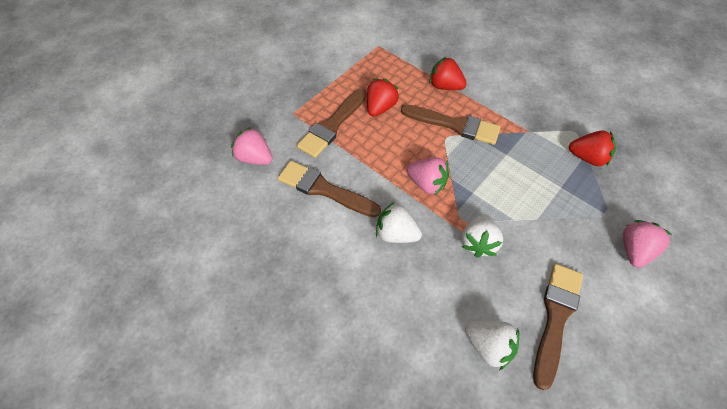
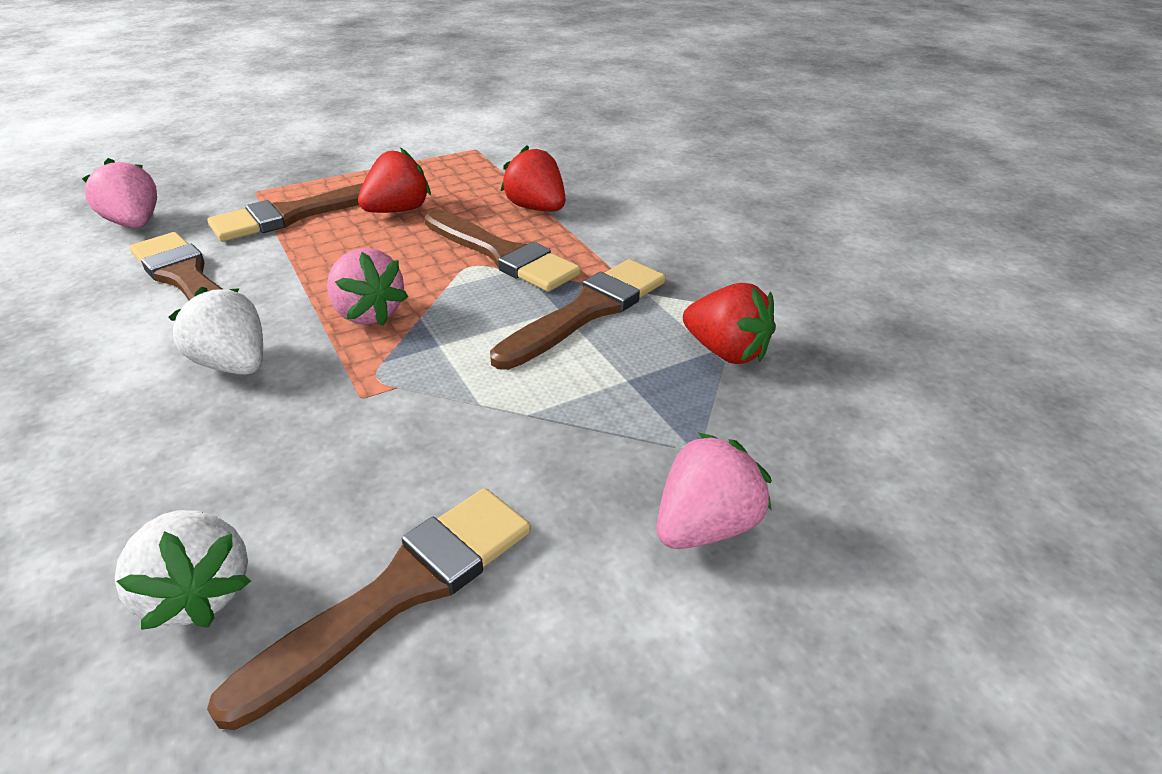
camera: 20 degrees right, 20 degrees down
(478, 242) = (369, 417): white strawberry -> none
(518, 151) = (587, 311): none -> brown brush

